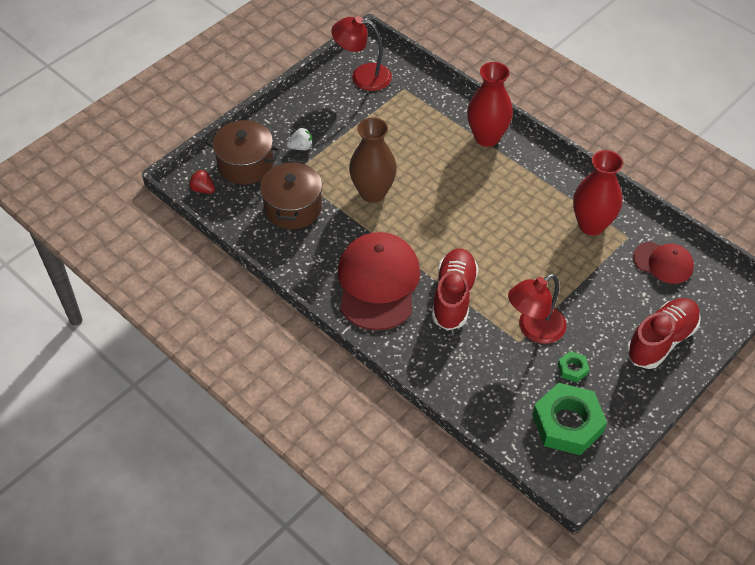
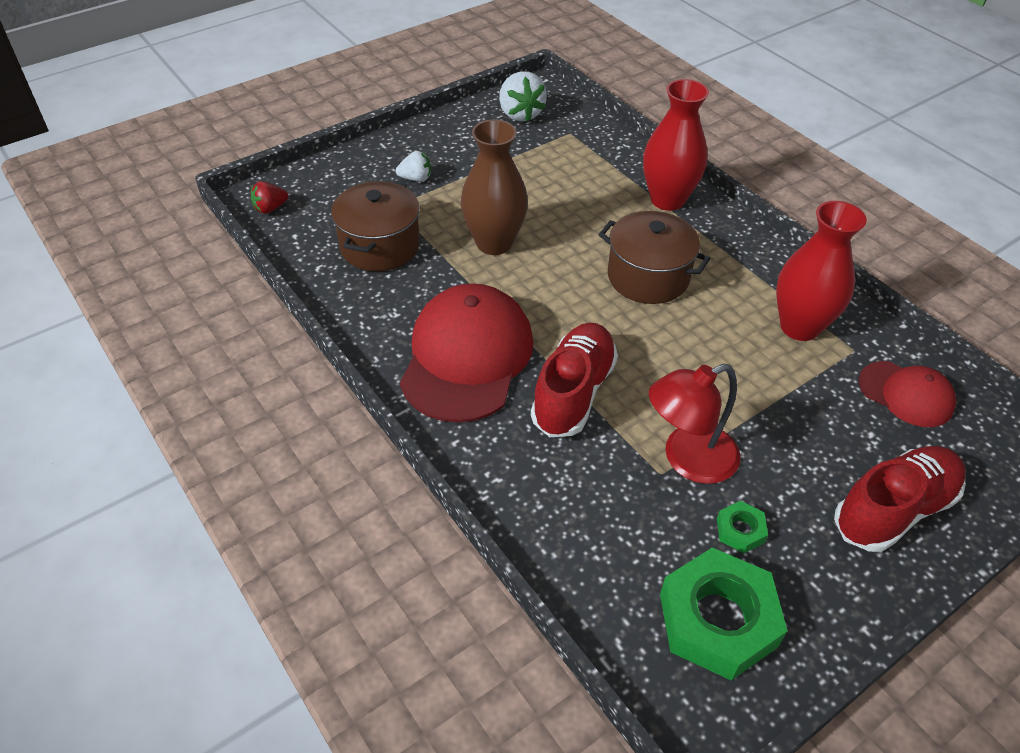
camera: 10 degrees right, 5 degrees down
(203, 189) = (270, 208): red strawberry -> red strawberry turned 75 degrees counterclockwise
(245, 164) = (336, 188): brown pot -> brown pot (648, 277)
(362, 76) = (520, 114): red lamp -> white strawberry

